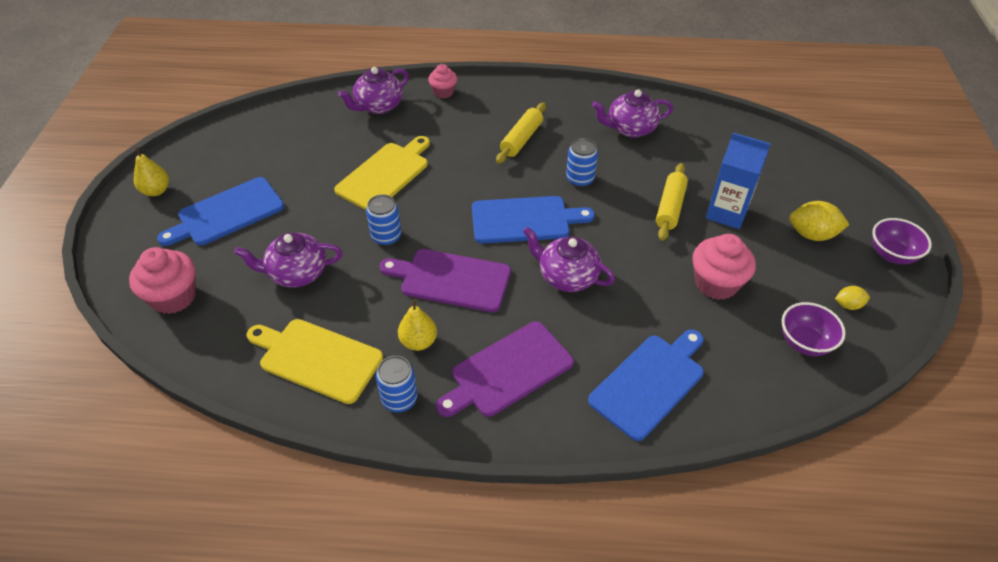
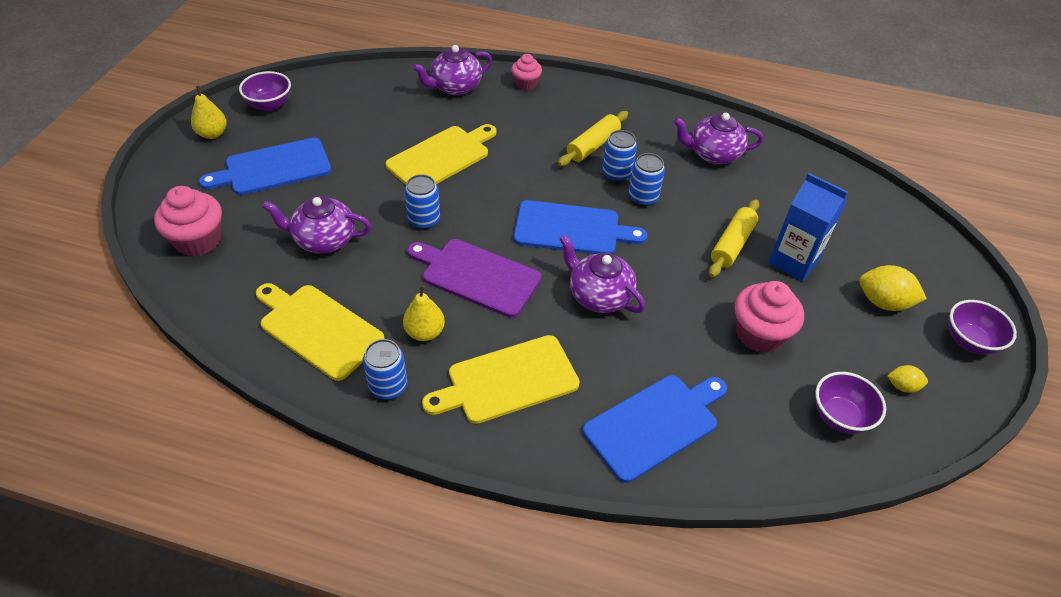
camera: 10 degrees right, 0 degrees up
(205, 153) = (270, 105): none -> purple bowl
(508, 371) = (508, 381): purple cutting board -> yellow cutting board
(550, 162) = (616, 174): none -> blue can

